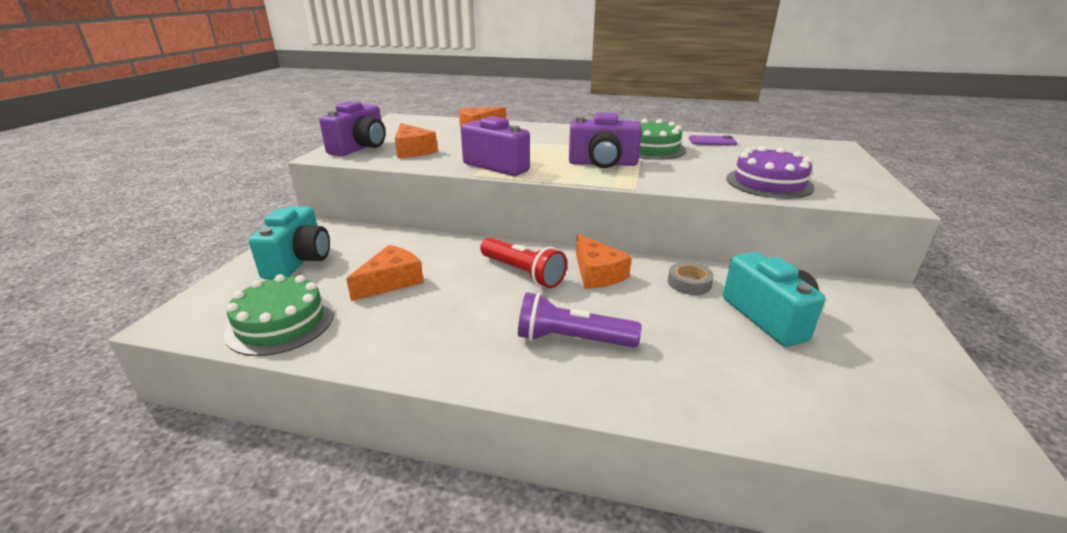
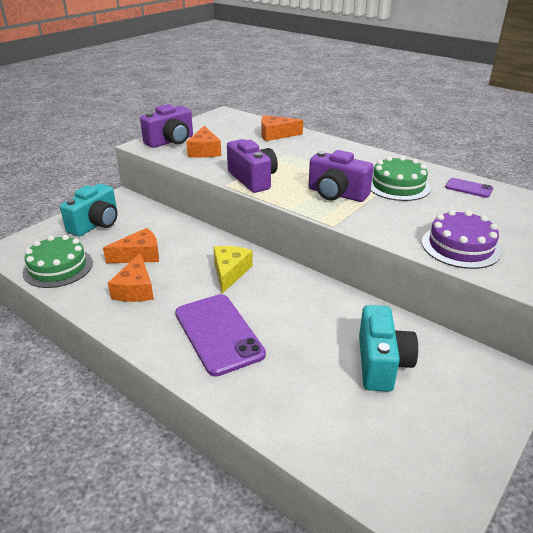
camera: 25 degrees right, 5 degrees up
(522, 273) = (230, 272): red flashlight -> yellow cheese
(572, 339) = (218, 333): purple flashlight -> purple phone
(596, 273) = (283, 288): orange cheese -> orange cheese (135, 289)
(689, 283) = (347, 316): grey tape -> none

